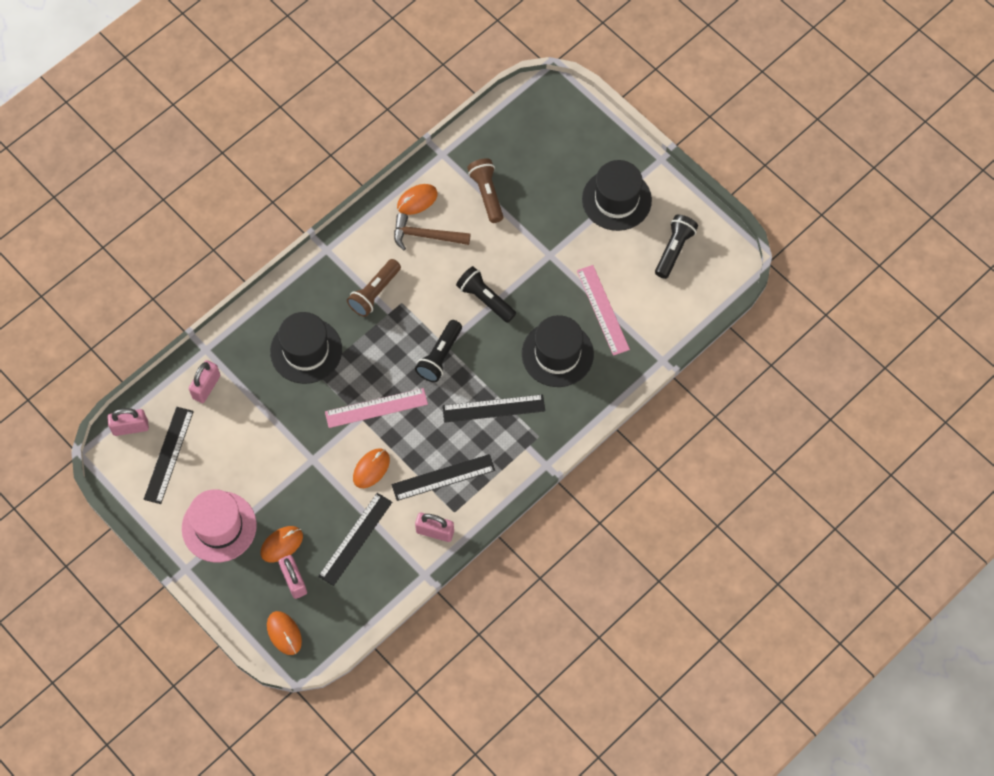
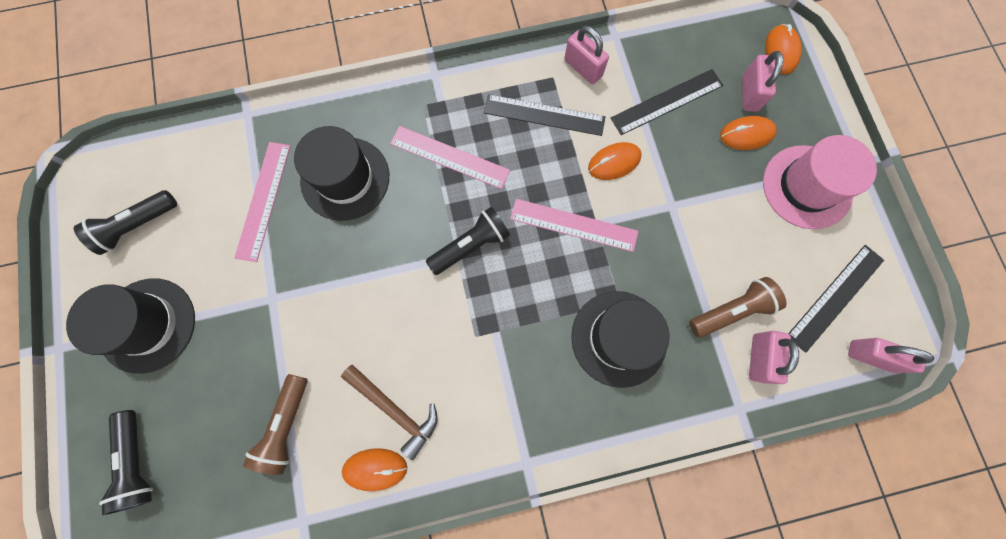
camera: 150 degrees left, 10 degrees up
(206, 387) = (758, 358): pink padlock -> pink padlock turned 45 degrees counterclockwise
(374, 293) = (500, 367): brown flashlight -> brown flashlight (731, 310)
(485, 299) = (379, 286): black flashlight -> black flashlight (138, 462)
(493, 408) = (449, 157): black ruler -> pink ruler

